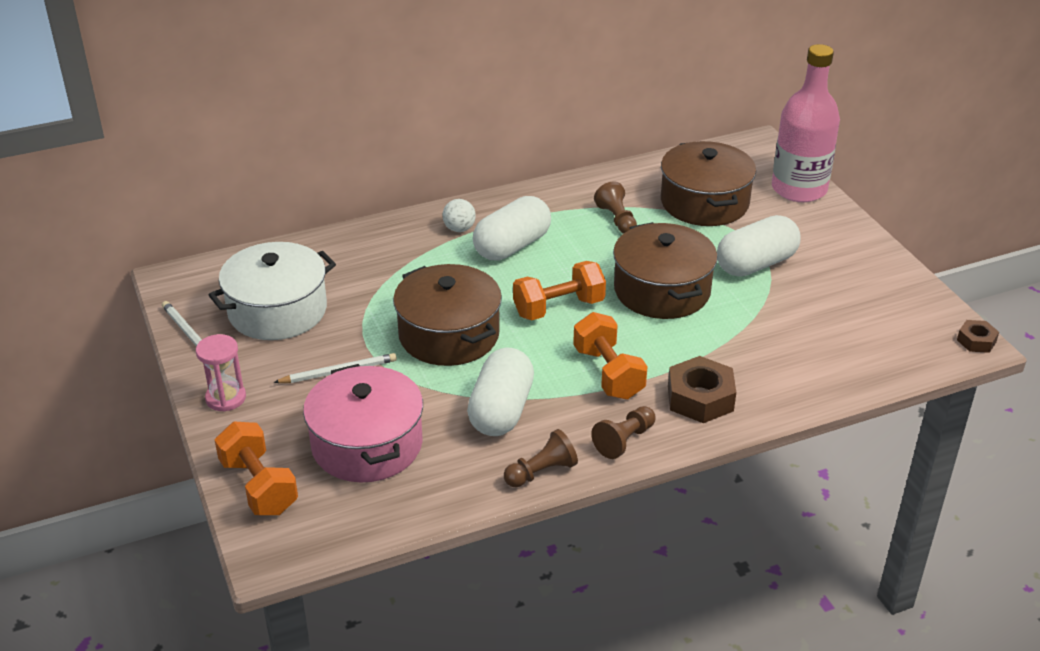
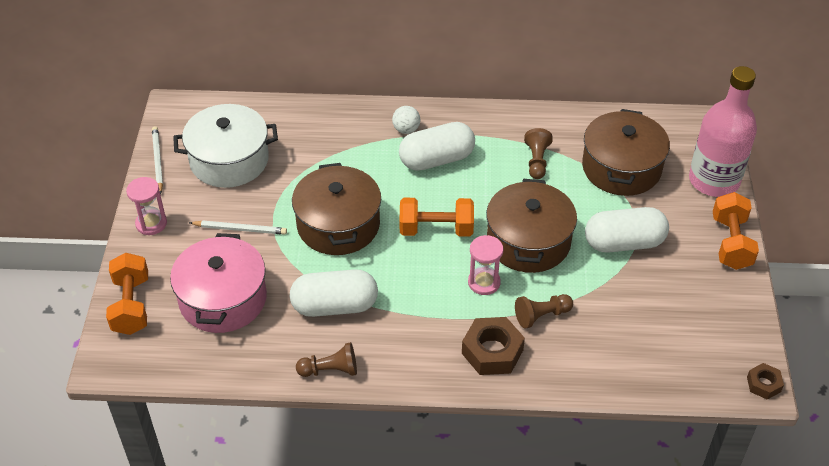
camera: 25 degrees right, 10 degrees up
(501, 410) = (335, 306): white capsule -> white capsule turned 45 degrees clockwise
(608, 373) = (436, 303): orange dumbbell -> orange dumbbell (731, 243)
(624, 440) = (409, 367): brown pawn -> brown pawn (541, 316)
(644, 340) = (484, 282): none -> pink hourglass

